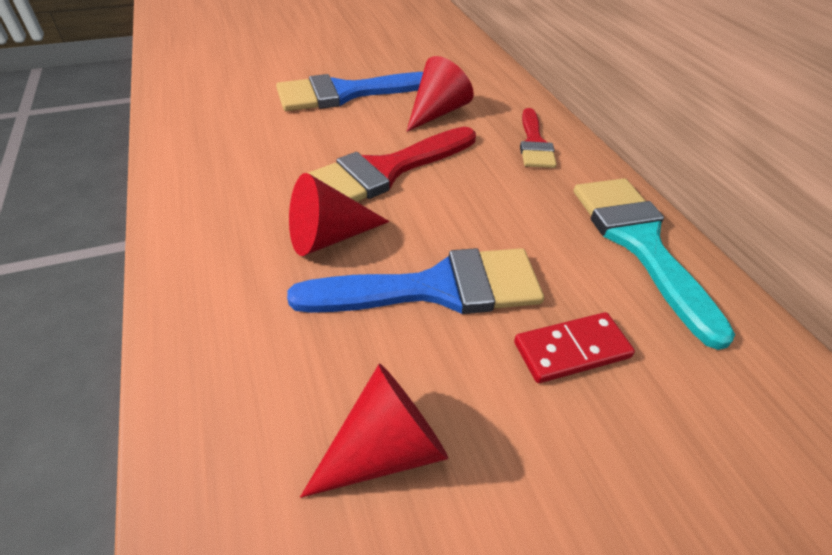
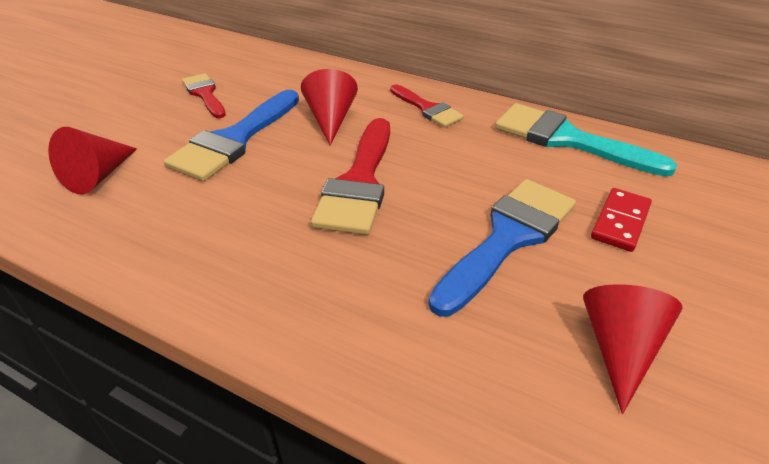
camera: 40 degrees left, 5 degrees down
(329, 237) = (393, 253): red cone -> red cone (99, 176)
(375, 52) = (205, 94): none -> red brush

